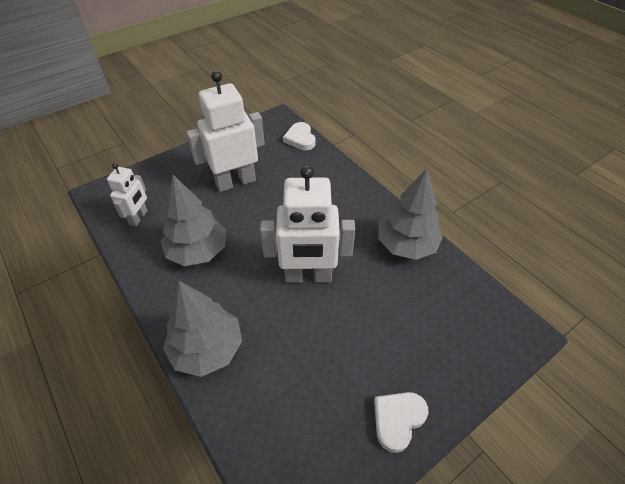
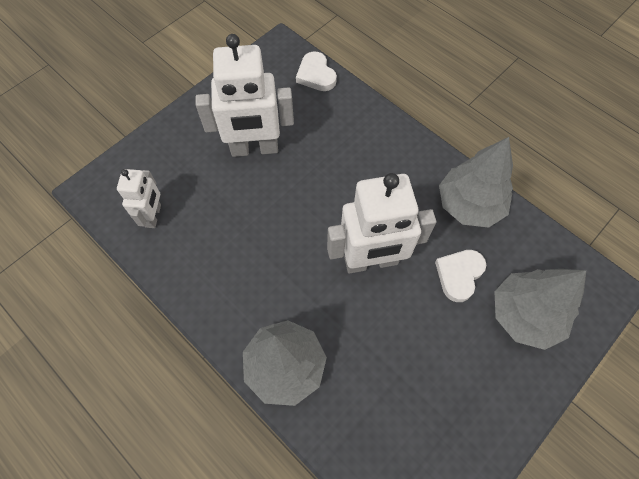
camera: 10 degrees left, 15 degrees up
(198, 251) = (238, 250): grey tree -> grey tree (524, 315)
(235, 182) = (254, 149): white robot -> white robot turned 150 degrees counterclockwise
(398, 420) = (498, 408): white heart -> white heart (459, 275)

